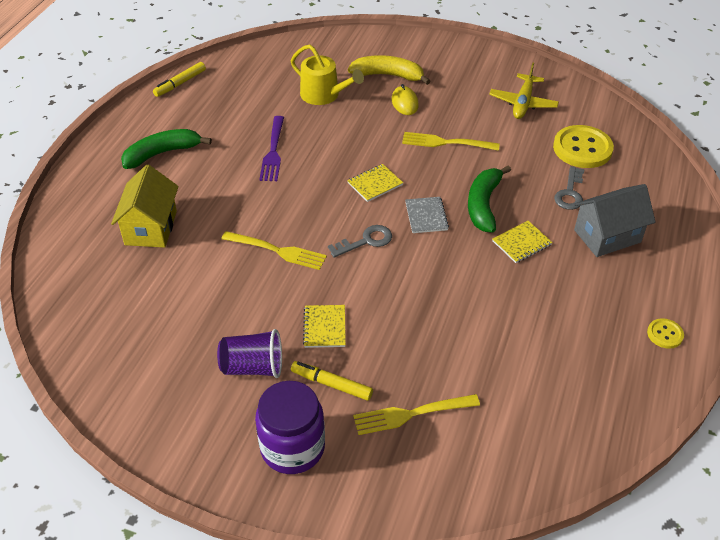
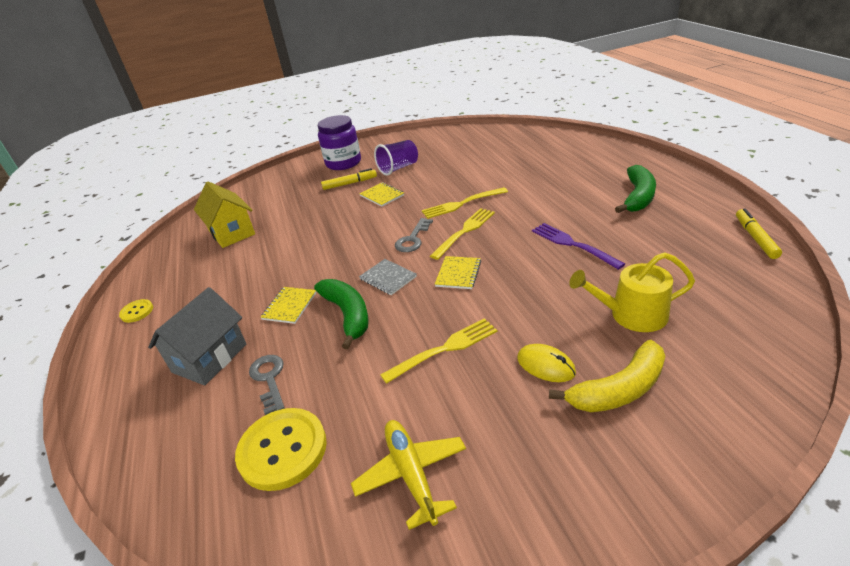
camera: 145 degrees right, 10 degrees down
(151, 228) = (553, 171): yellow house -> yellow house (232, 232)
(411, 414) = (295, 196): yellow fork -> yellow fork (465, 231)

